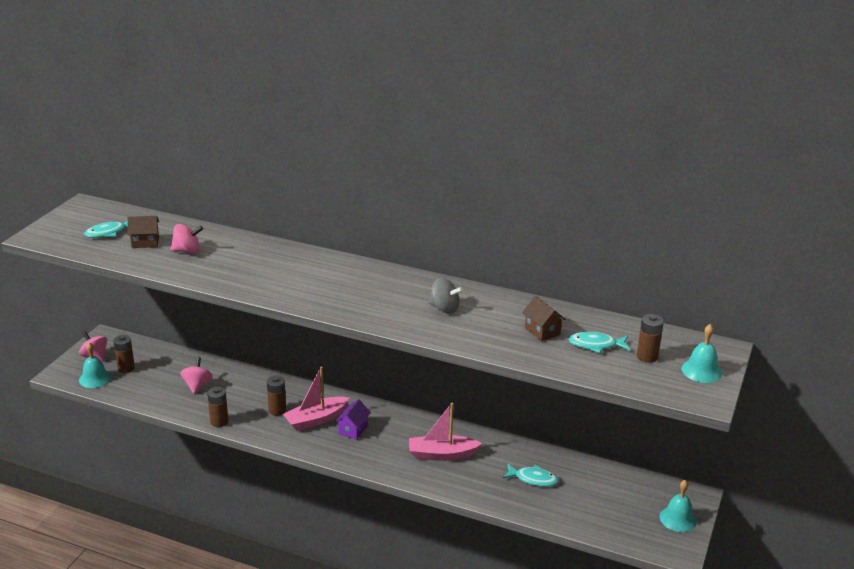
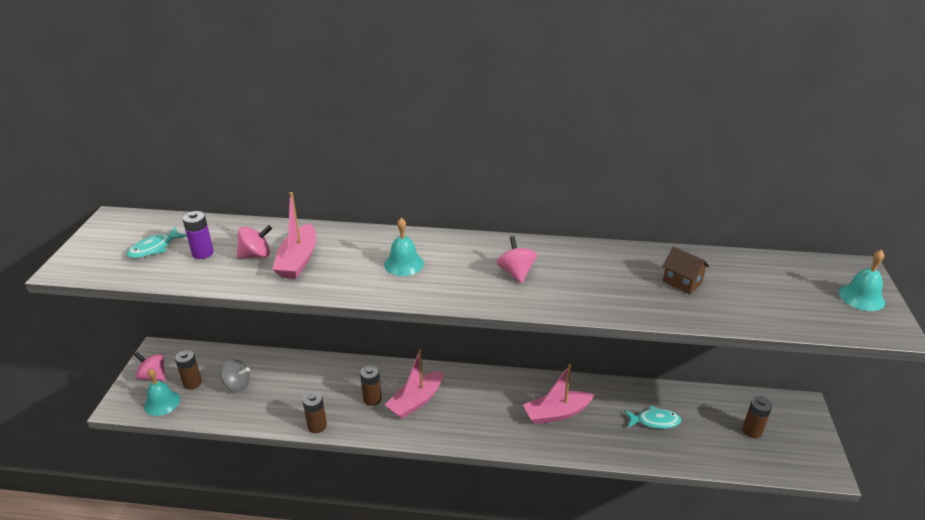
camera: 15 degrees left, 5 degrees up
(145, 242) = (203, 253): brown house -> purple battery
(197, 386) = (277, 388): pink spinning top -> pink spinning top (516, 272)
(219, 260) = (298, 260): none -> pink boat
(353, 430) = (458, 405): purple house -> none
(444, 308) = (569, 274): grey spinning top -> grey spinning top (237, 385)
(596, 345) = (744, 288): turquoise fish -> none
(647, 357) = (800, 292): brown battery -> brown battery (752, 431)
(678, 519) = (804, 434): turquoise bell -> turquoise bell (404, 264)

